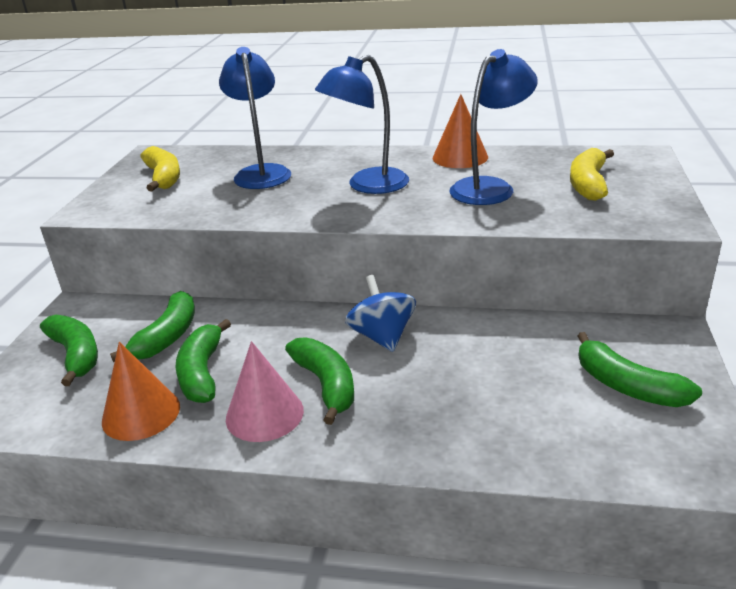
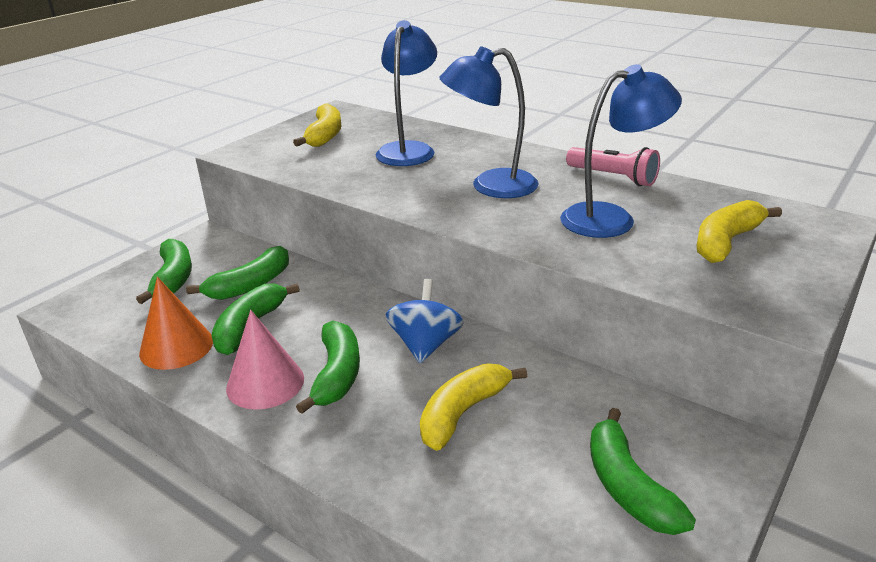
camera: 25 degrees right, 0 degrees up
(460, 157) = (613, 177): orange cone -> pink flashlight
(461, 378) = (463, 413): none -> yellow banana

